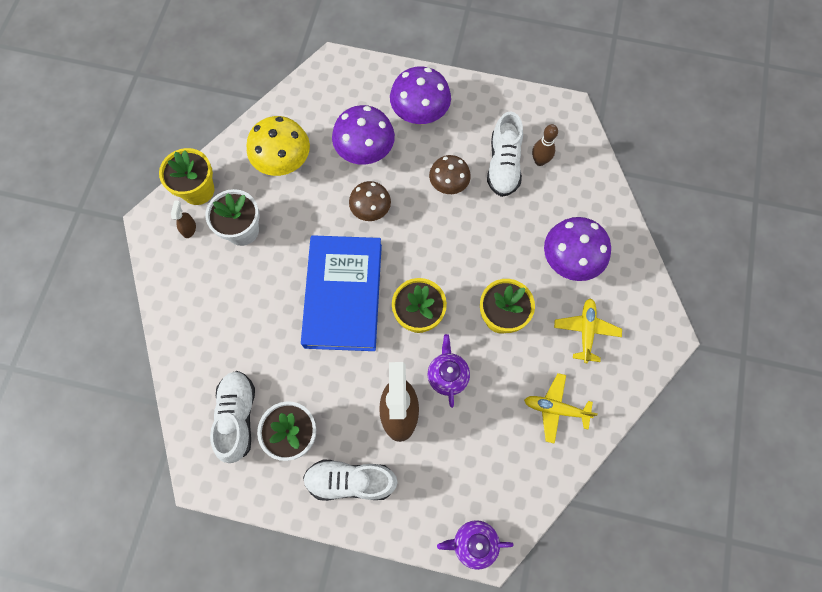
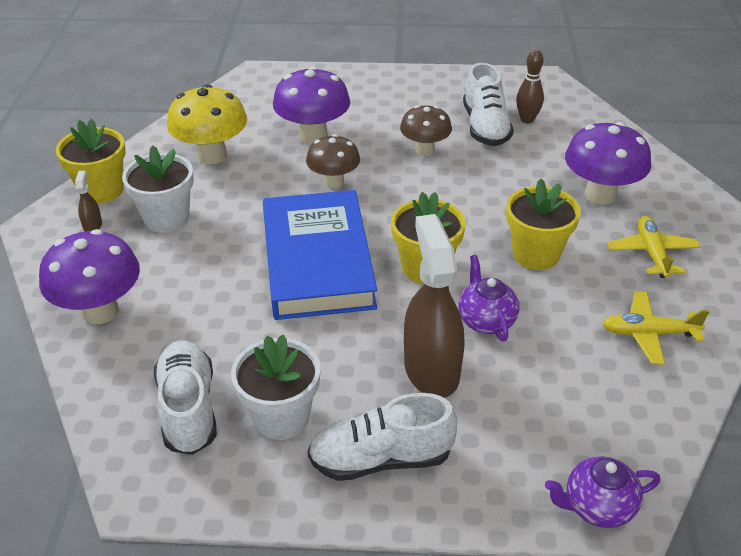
camera: 10 degrees left, 30 degrees down
(420, 115) = (371, 101): purple mushroom -> purple mushroom (100, 311)

